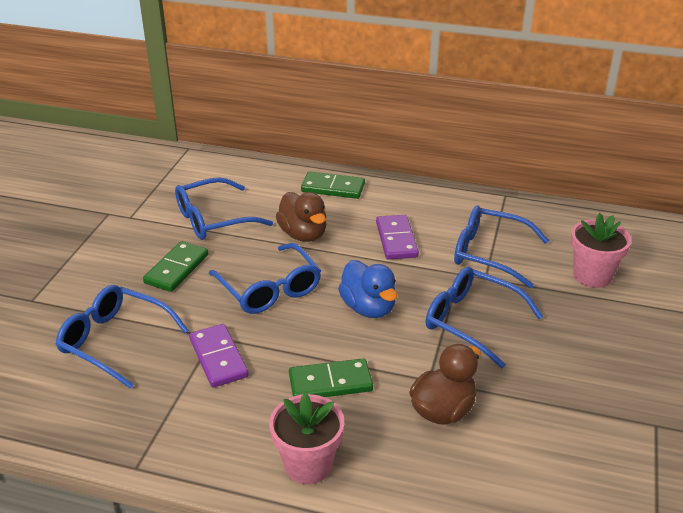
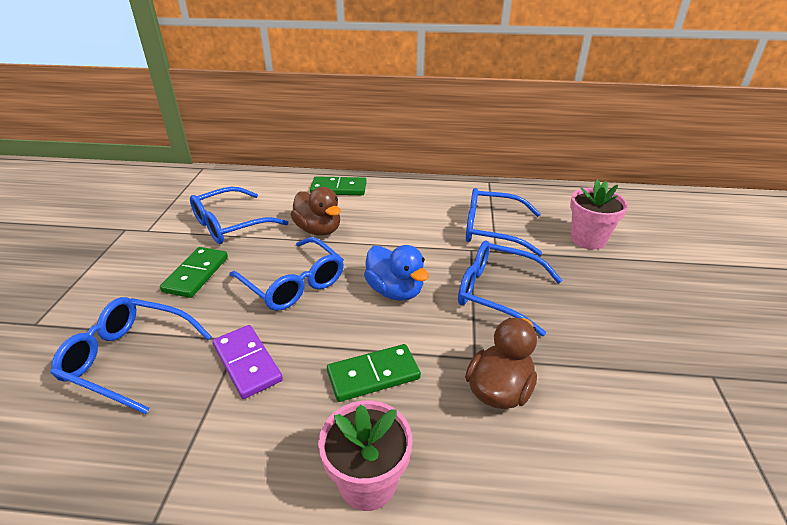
camera: 10 degrees left, 0 degrees up
(396, 240) = (406, 226): purple domino -> none

